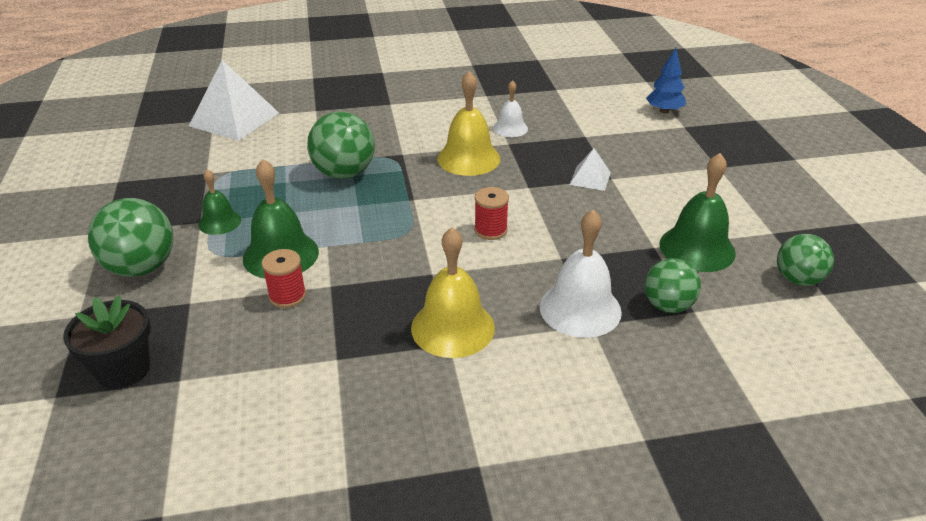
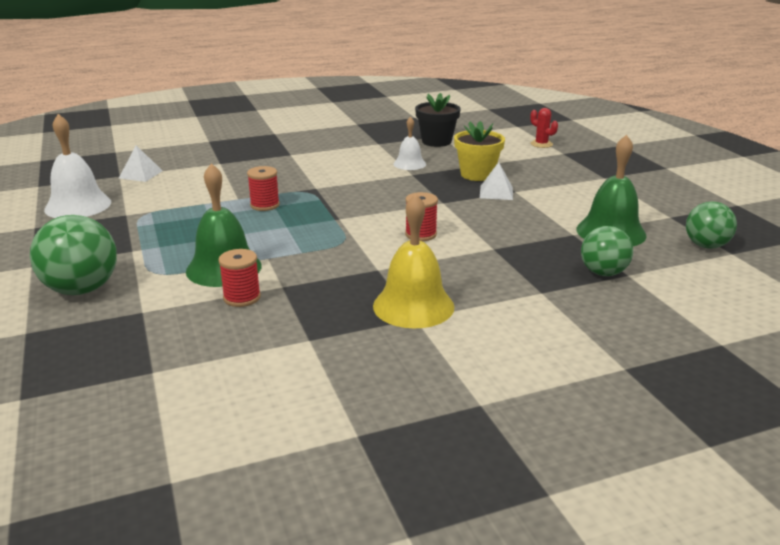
camera: 10 degrees left, 10 degrees down
(123, 369) = (88, 369): black flower pot -> black flower pot (436, 141)
(219, 222) = (152, 249): green bell -> none
(234, 119) = (140, 174): white pyramid -> white pyramid, size x0.50
(344, 173) = (265, 205): green ball -> red spool
(468, 158) = (379, 187): yellow bell -> none
(578, 150) = (477, 174): none -> yellow flower pot
(580, 309) = (526, 282): white bell -> white bell (78, 205)
(664, 111) = (541, 144): blue tree -> red cactus

